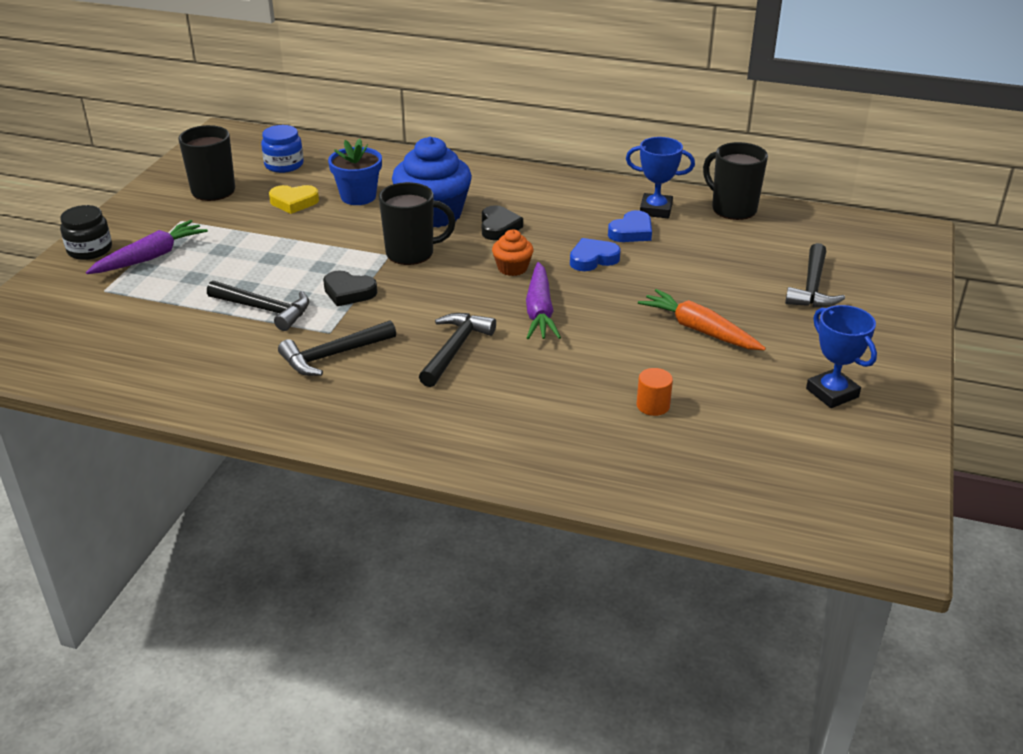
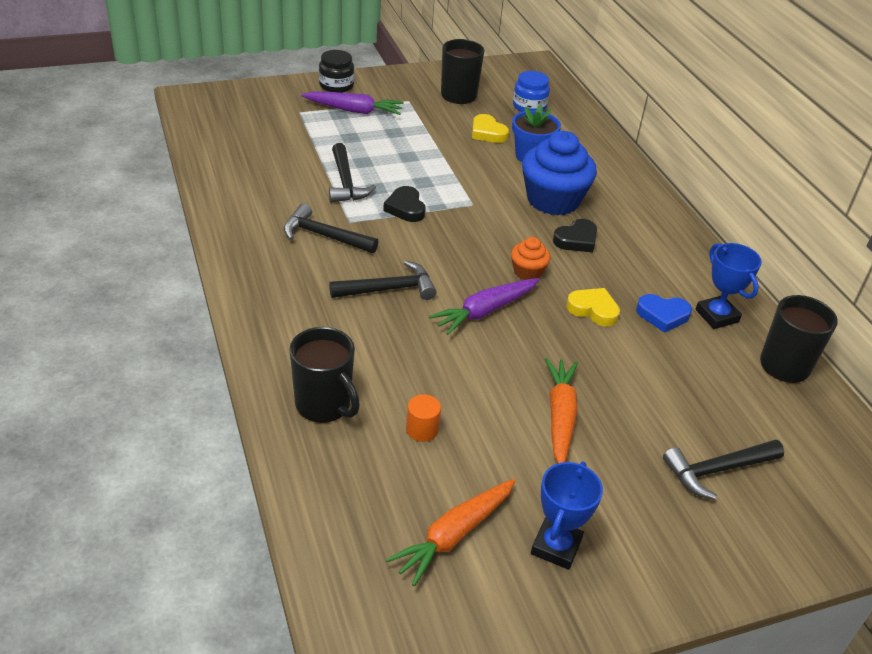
camera: 50 degrees right, 5 degrees up
(411, 253) = (488, 214): black mug -> black mug (324, 405)
(593, 259) = (593, 310): blue heart -> yellow heart
(784, 438) = (454, 535): none -> orange carrot

